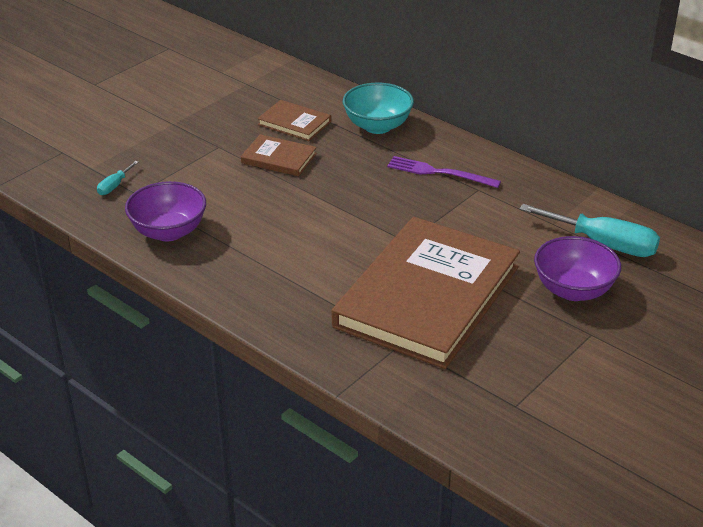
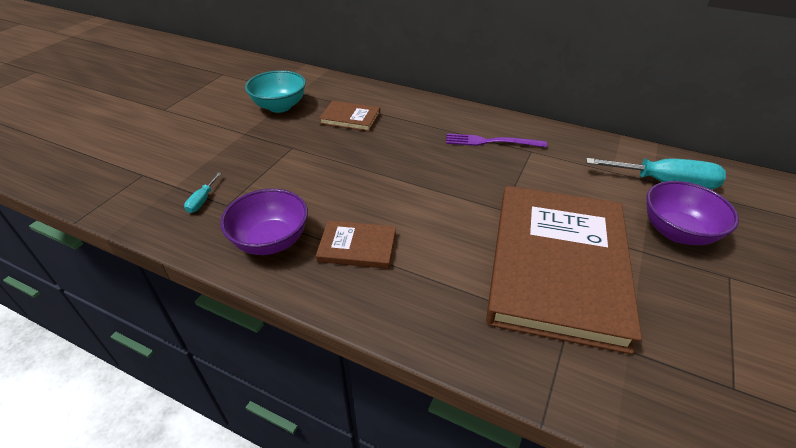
camera: 15 degrees left, 5 degrees up
(279, 158) = (350, 150): brown book -> brown book (357, 247)
(377, 126) = (419, 111): turquoise bowl -> turquoise bowl (279, 106)

